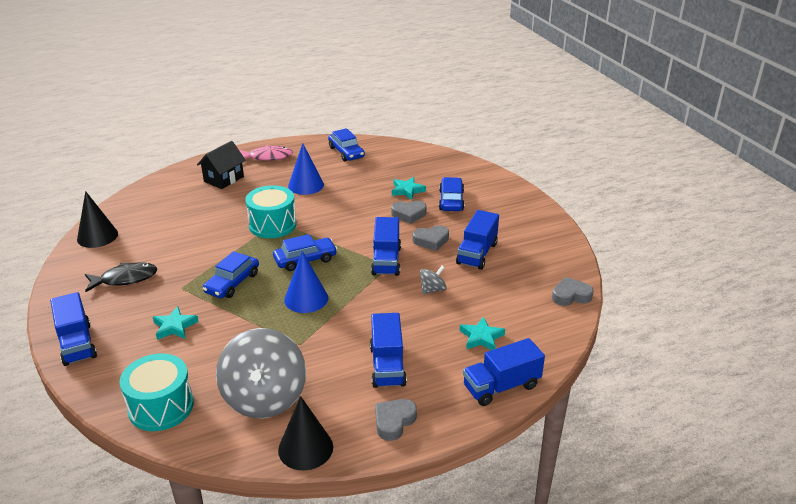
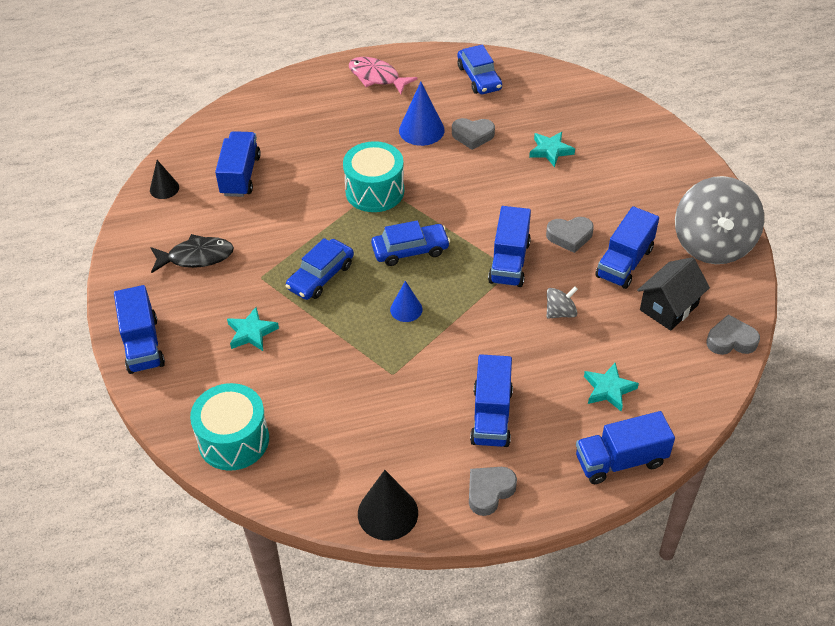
camera: 10 degrees right, 15 degrees up
(97, 236) = (164, 188): black cone -> black cone, size x0.61
(161, 223) = (240, 175): none -> blue truck
(224, 179) = (319, 110): black house -> black house (669, 307)
(264, 398) = (347, 442): grey spinning top -> grey spinning top (712, 244)
(268, 157) = (377, 77): pink fish -> pink fish turned 150 degrees counterclockwise
(306, 299) = (406, 309): blue cone -> blue cone, size x0.61
(409, 214) = (547, 191): grey heart -> grey heart (472, 136)
(451, 200) = (605, 173): blue car -> none

